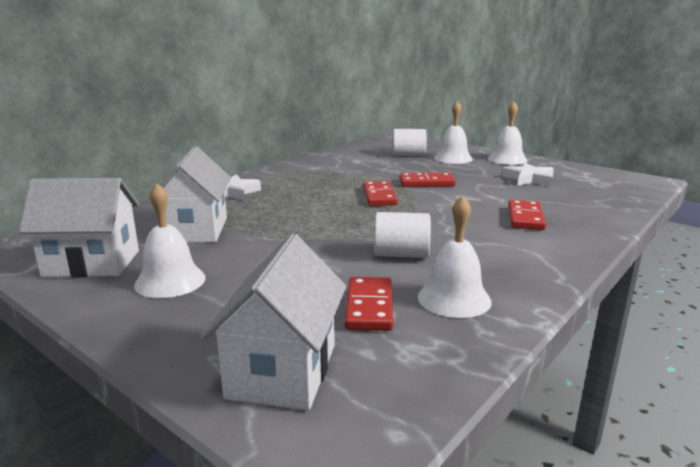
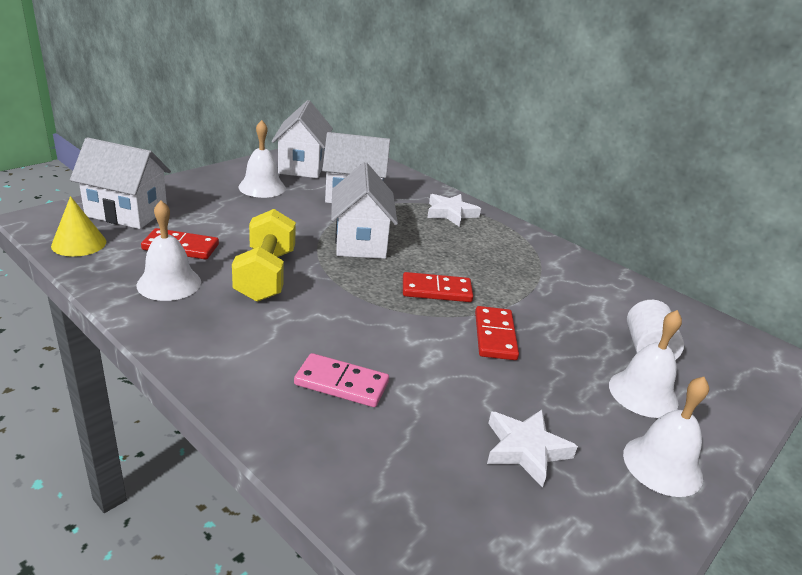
camera: 90 degrees right, 10 degrees up
(309, 222) = (360, 242): none -> white house
(401, 255) = (265, 275): white cylinder -> yellow dumbbell
(404, 387) = (79, 243): none -> yellow cone
(525, 218) = (341, 383): red domino -> pink domino

